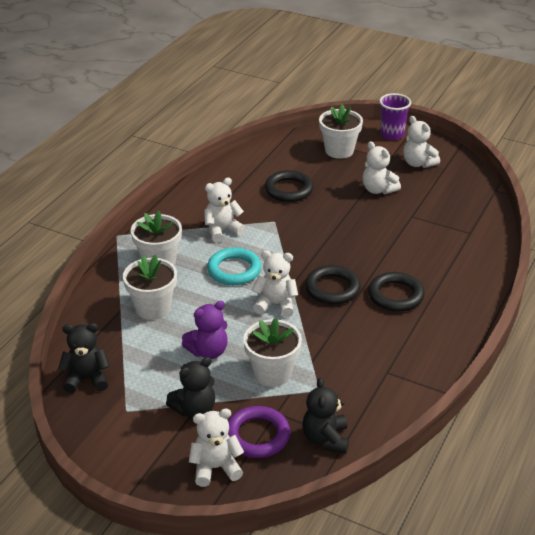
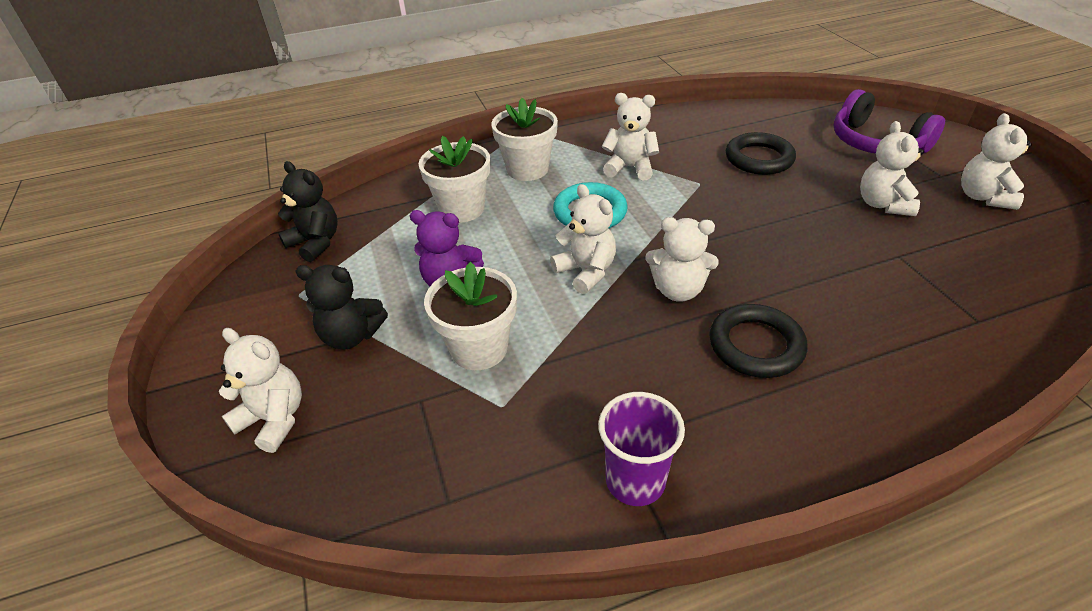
camera: 45 degrees right, 5 degrees up
(257, 435) = (363, 413): purple ring -> none
(325, 439) = (424, 479): black teddy bear -> none
(332, 288) = (678, 290): black ring -> white teddy bear
(339, 150) = (876, 142): white flower pot -> purple headphones
(392, 134) = (977, 151): purple cup -> purple cup (635, 481)

